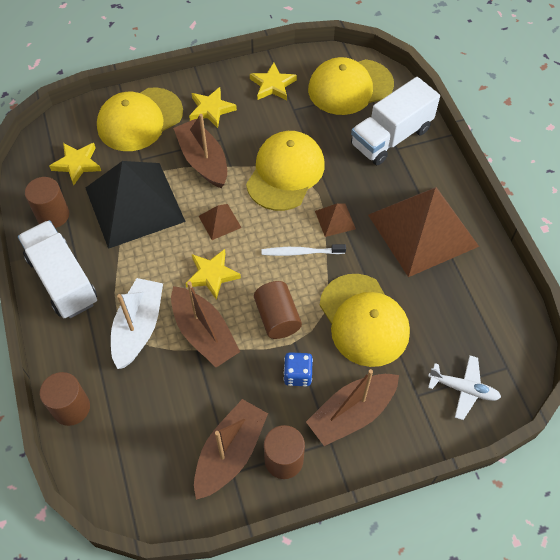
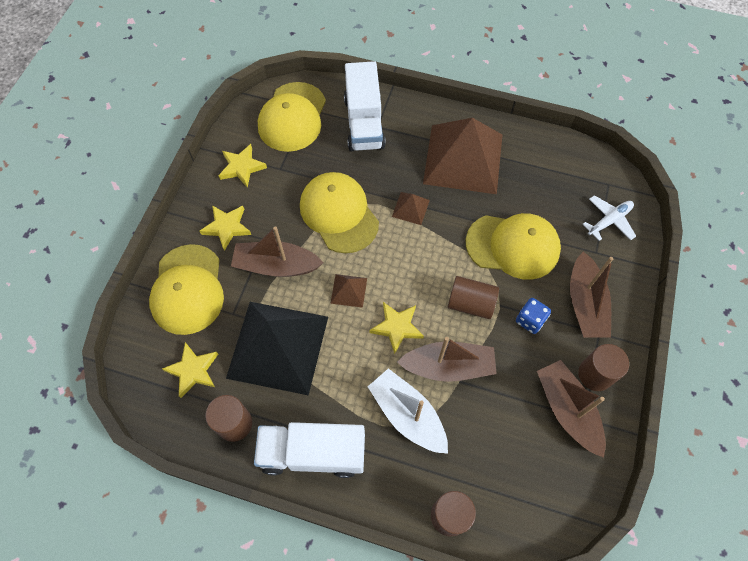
camera: 55 degrees left, 5 degrees up
(301, 252) = (423, 250): white toothbrush -> none

